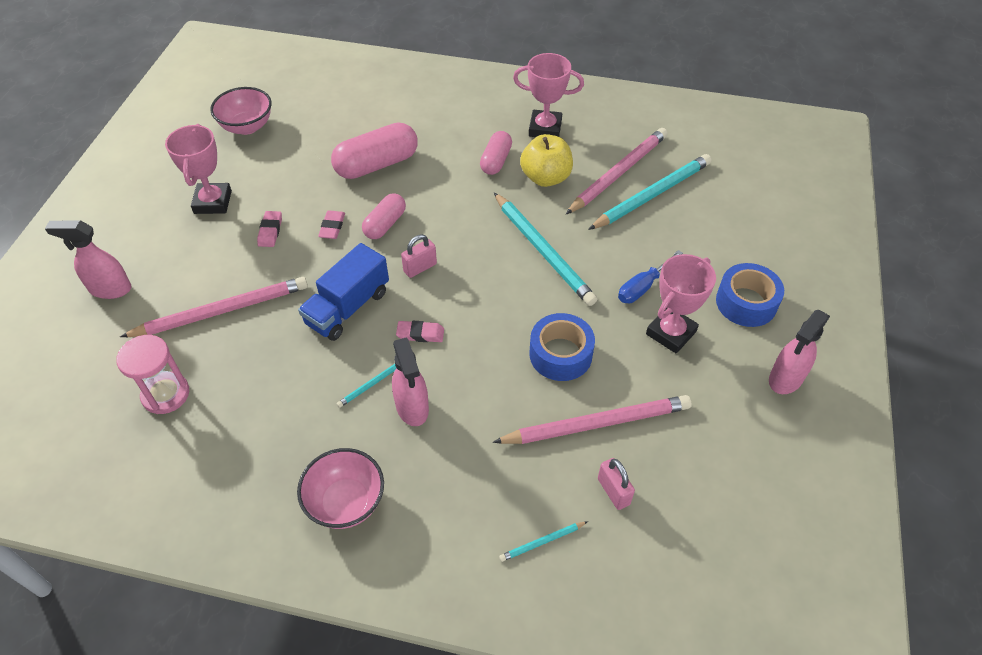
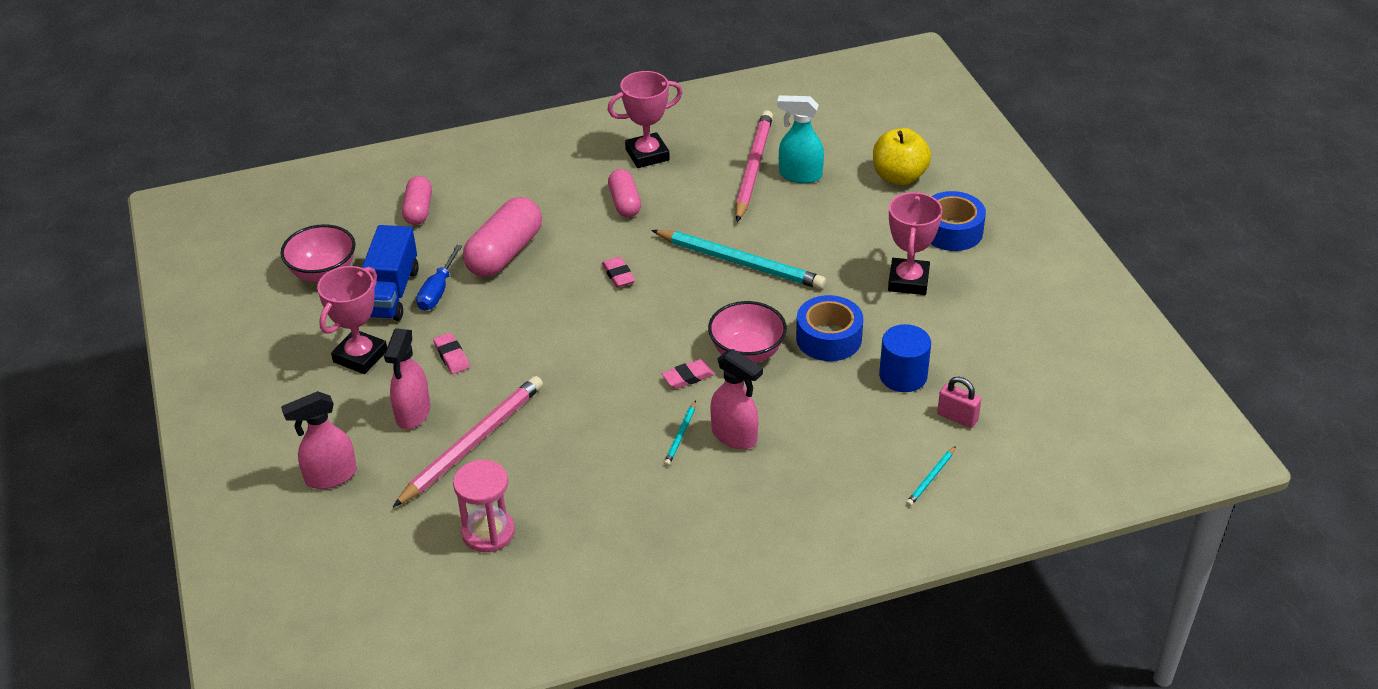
camera: 30 degrees left, 10 degrees down
(213, 202) = (360, 356): pink trophy -> pink trophy turned 60 degrees clockwise
(332, 227) = (513, 326): pink eraser -> pink eraser (618, 275)
(346, 502) = (742, 530): pink bowl -> pink bowl (747, 352)
(348, 307) = (598, 386): blue truck -> blue truck (390, 293)
(385, 224) = (565, 302): pink capsule -> pink capsule (418, 210)
(420, 268) = (636, 324): pink padlock -> none
(545, 178) = (687, 199): yellow apple -> yellow apple (899, 177)
(596, 423) = (903, 376): pink pencil -> blue cylinder
(643, 287) = (855, 255): blue screwdriver -> blue screwdriver (438, 291)
(651, 195) = (799, 175): turquoise pencil -> turquoise spray bottle
(785, 379) = (1027, 275): pink spray bottle -> pink spray bottle (413, 414)

